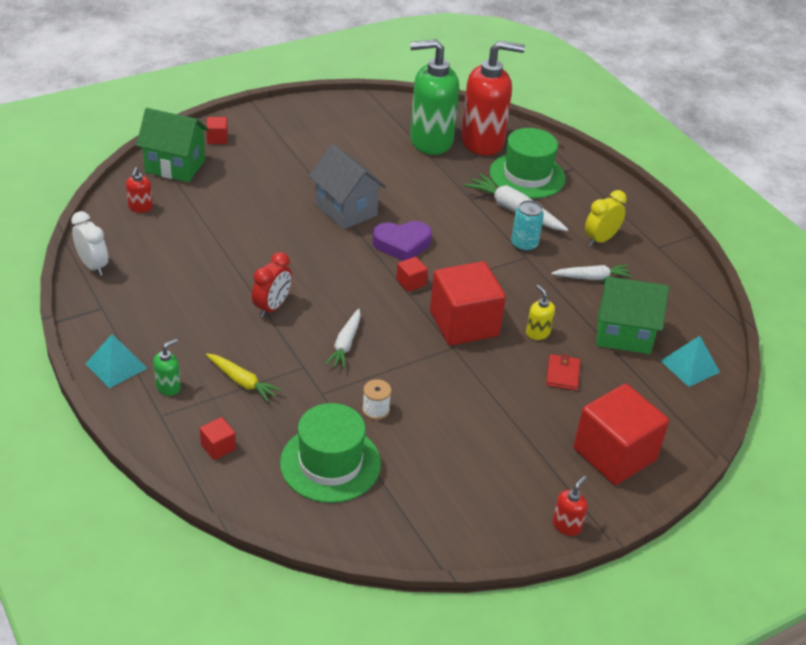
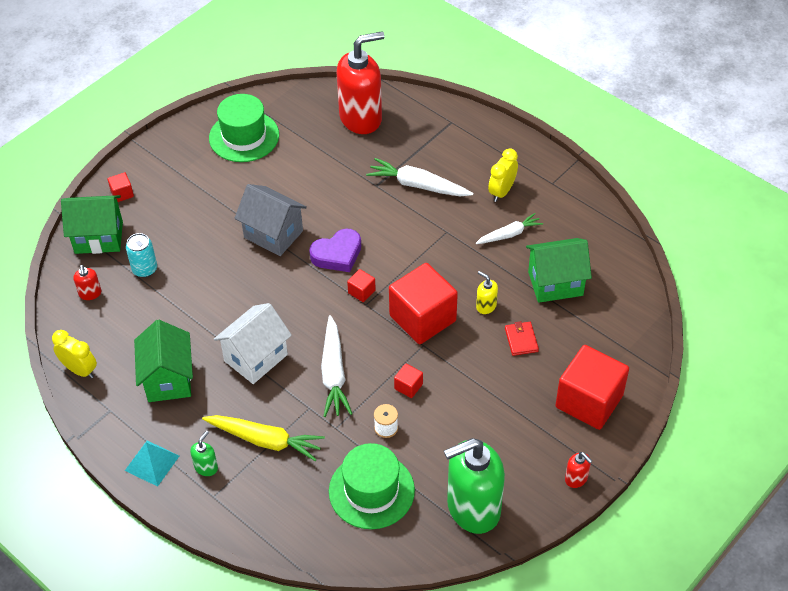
camera: 15 degrees left, 10 degrees up
(93, 266) = (80, 370): white clock -> yellow clock
(174, 299) = (168, 379): none -> green house
(218, 447) = (275, 509): red cube -> red cube (408, 386)
(242, 382) = (265, 440): yellow carrot -> yellow carrot, size x1.55
(272, 307) = (256, 358): red clock -> white house
(345, 344) = (334, 373): white carrot -> white carrot, size x1.55
(430, 141) = (314, 132): green soap dispenser -> green soap dispenser (473, 508)
(524, 244) = (440, 219): turquoise can -> turquoise can (145, 269)
(527, 175) = (414, 143): green hat -> green hat (244, 136)
(567, 525) = (576, 479): red soap dispenser -> red soap dispenser turned 120 degrees clockwise
(689, 366) = (618, 296): turquoise pyramid -> none

